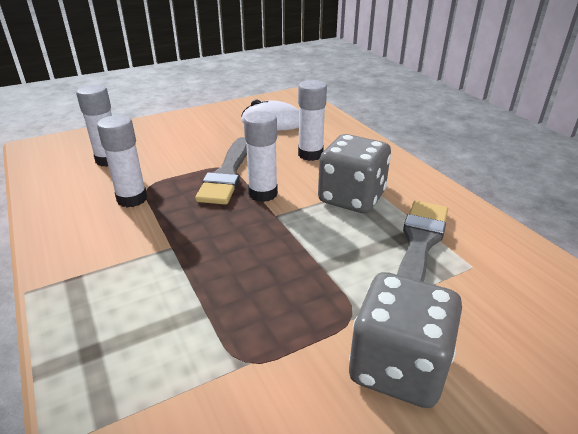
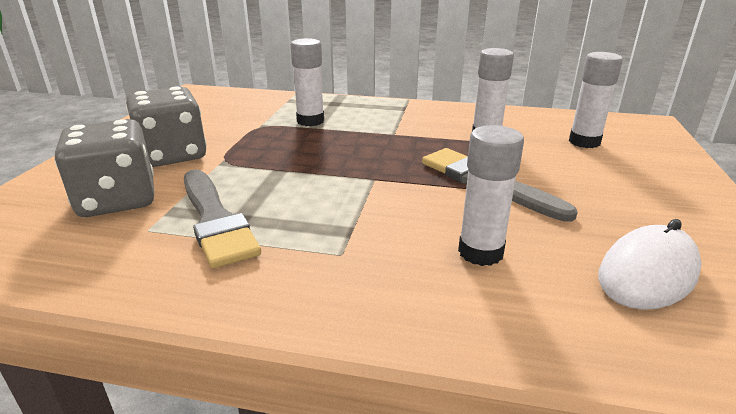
camera: 130 degrees right, 5 degrees down
(263, 194) = (419, 185): white glue stick -> white glue stick (310, 121)
(351, 198) = (339, 227): grey dice -> grey dice (118, 200)

